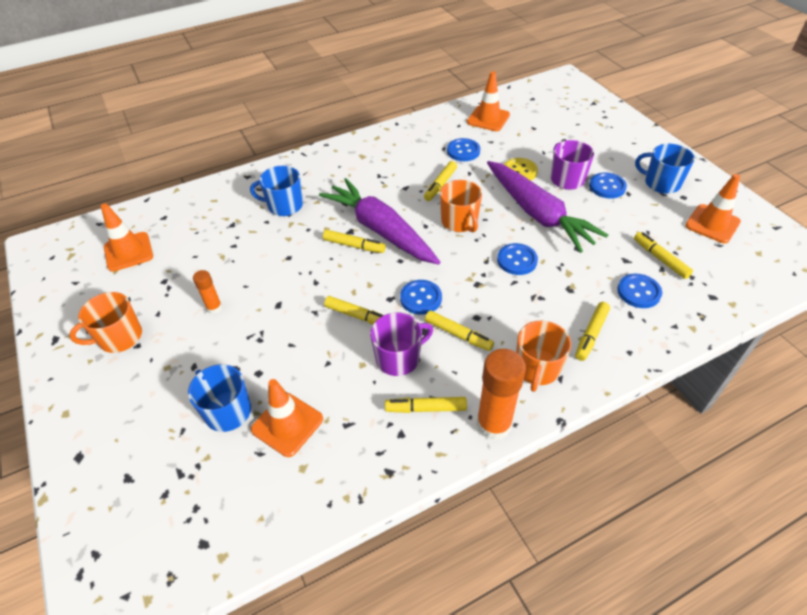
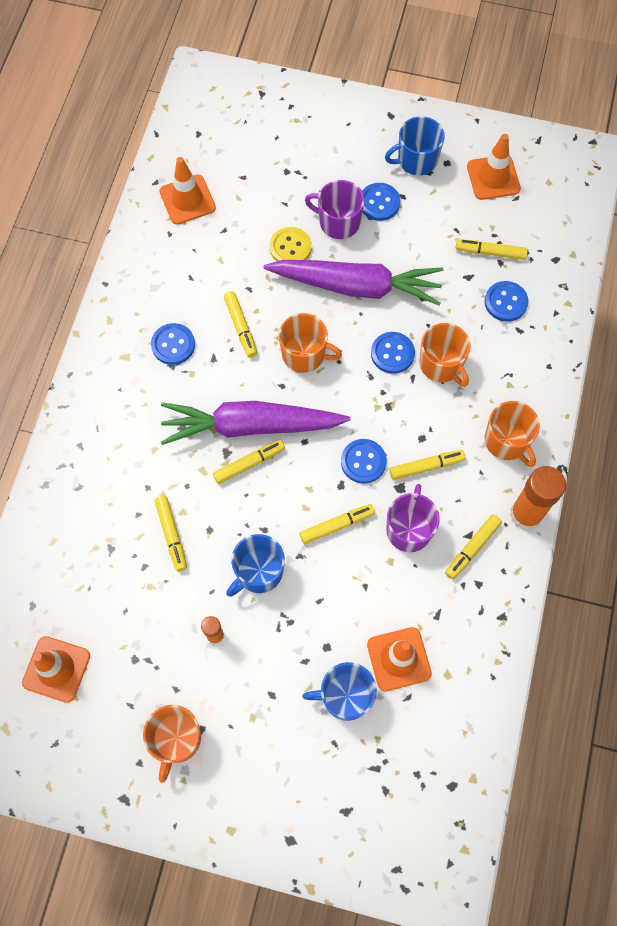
camera: 50 degrees left, 20 degrees up
(284, 205) = (130, 482): blue mug -> blue mug (258, 572)
(463, 151) = (213, 265): blue button -> blue button (173, 345)
(544, 290) = (441, 365): none -> orange mug
(591, 334) = (512, 375): yellow marker -> yellow marker (171, 535)

